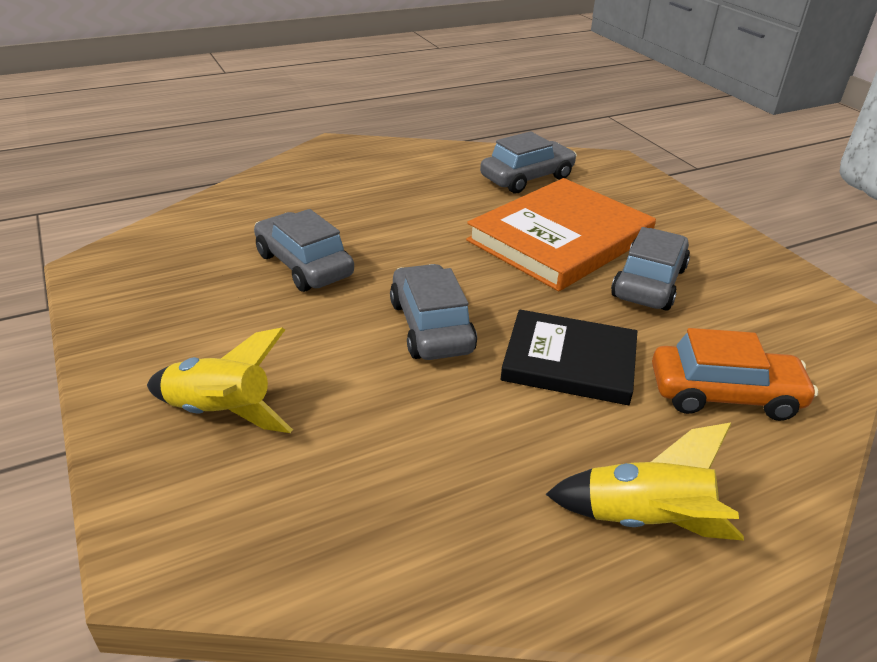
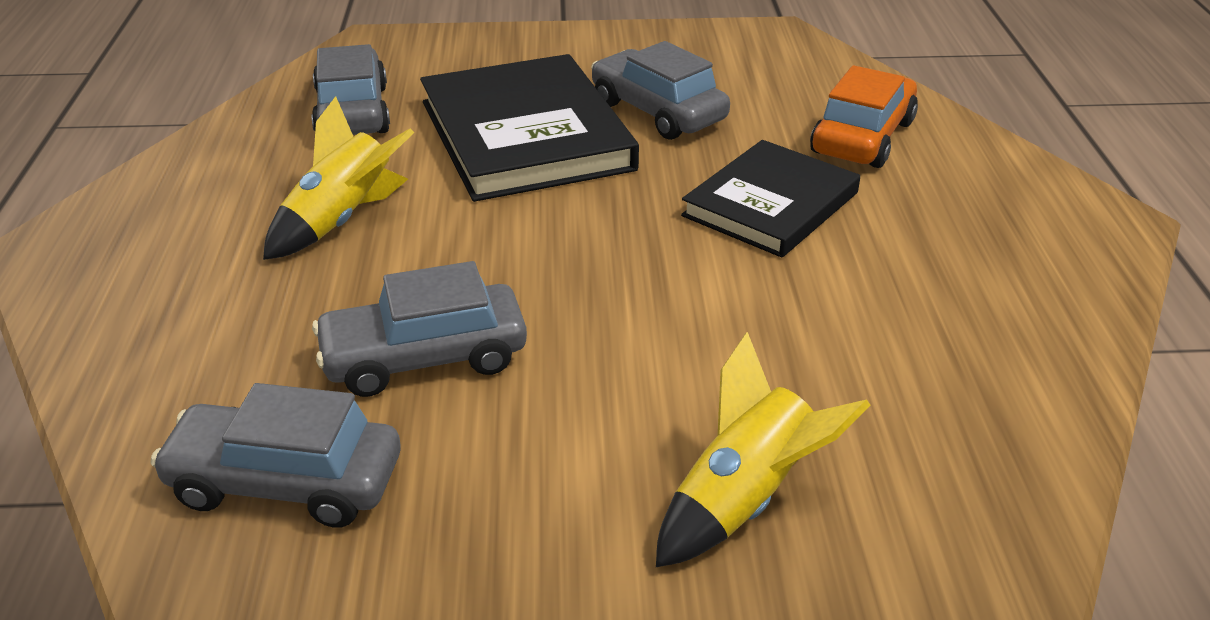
camera: 65 degrees left, 0 degrees up
(431, 326) = (652, 280): grey car -> grey car (285, 482)
(560, 239) = (525, 135): orange book -> black book
(645, 521) = (1014, 236): yellow rocket -> yellow rocket (342, 220)

